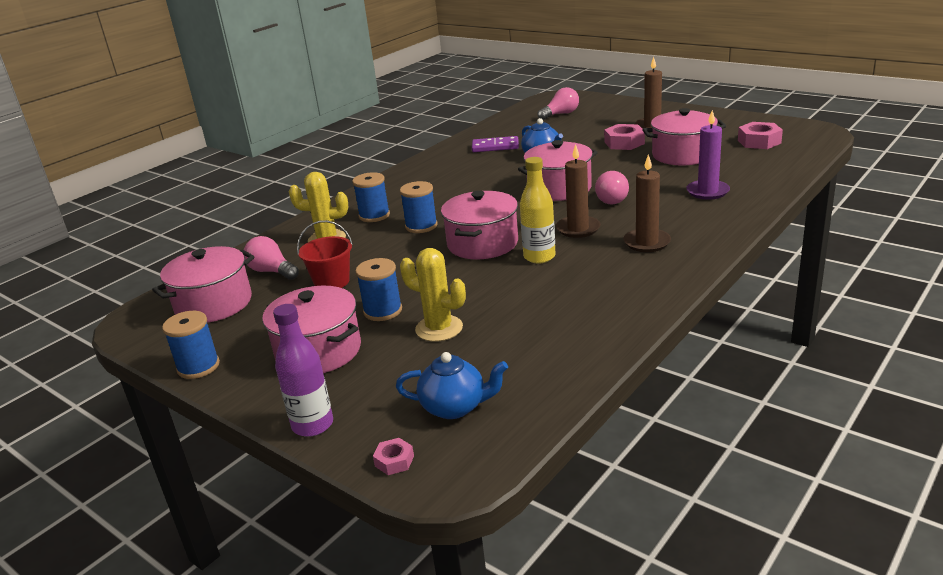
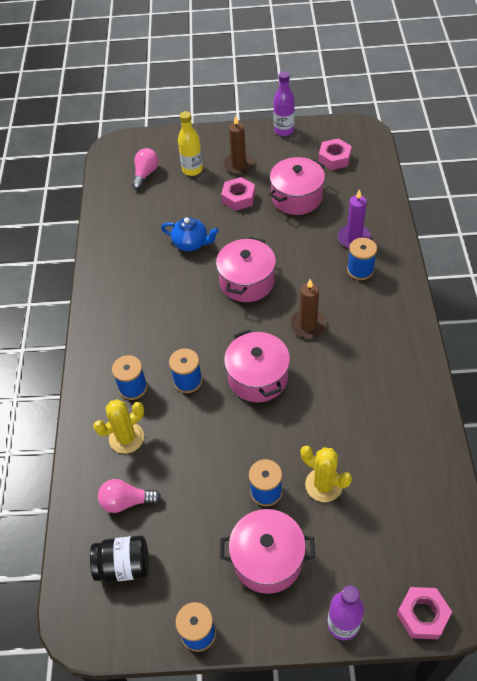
camera: 40 degrees left, 25 degrees up
(213, 304) = (123, 566): pink pot -> black jar
(332, 282) = (191, 484): red bucket -> none
(394, 461) = (422, 615): pink nut -> pink nut, size x1.84
(439, 328) = (323, 485): yellow cactus -> yellow cactus turned 45 degrees clockwise
(454, 407) = (409, 548): blue teapot -> none
(495, 147) = (136, 245): purple domino -> none
(539, 257) = (313, 371): yellow bottle -> yellow bottle (192, 170)
(611, 199) = (297, 277): pink light bulb -> none
(647, 242) = (367, 318): brown candle -> none
(685, 212) = (360, 270): none -> blue spool
(728, 116) = (284, 130): none -> purple bottle

